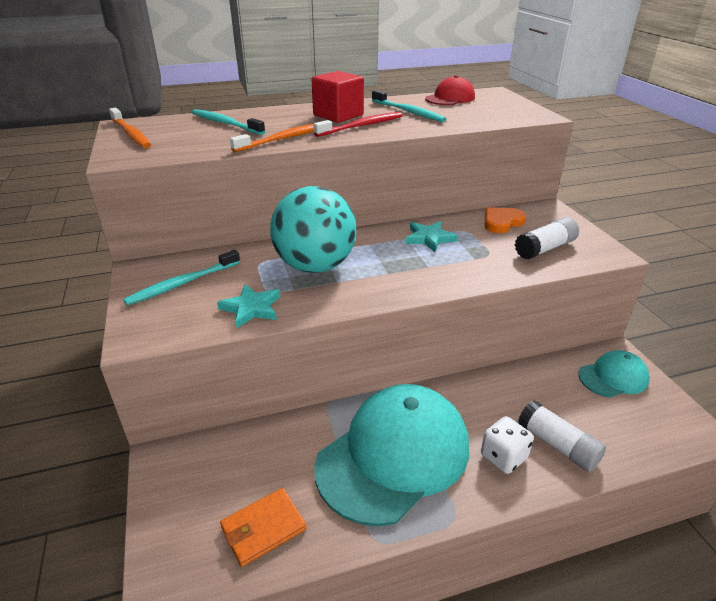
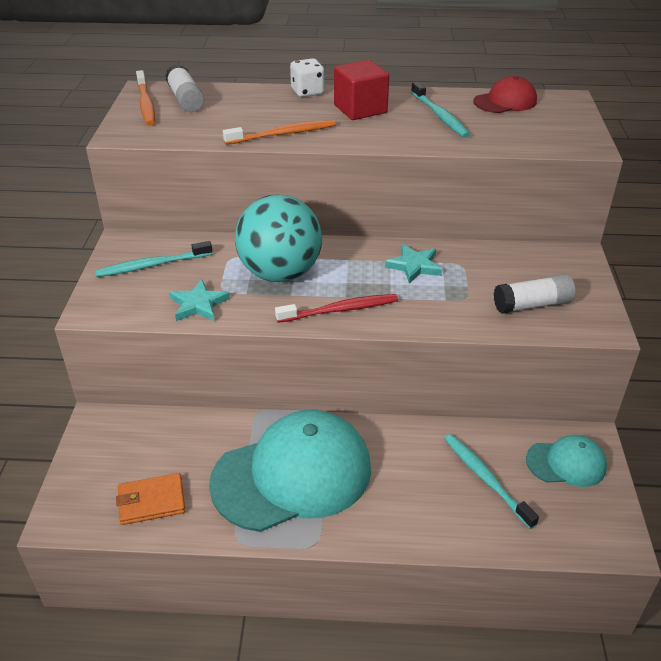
camera: 20 degrees right, 5 degrees up
(225, 123) = (240, 103): turquoise toothbrush -> turquoise toothbrush (485, 478)
(362, 126) = (374, 129): red toothbrush -> red toothbrush (340, 310)
(502, 222) = (508, 263): orange heart -> none
(503, 457) = (394, 506): white dice -> white dice (307, 92)
(557, 445) = (455, 511): white glue stick -> white glue stick (186, 100)

